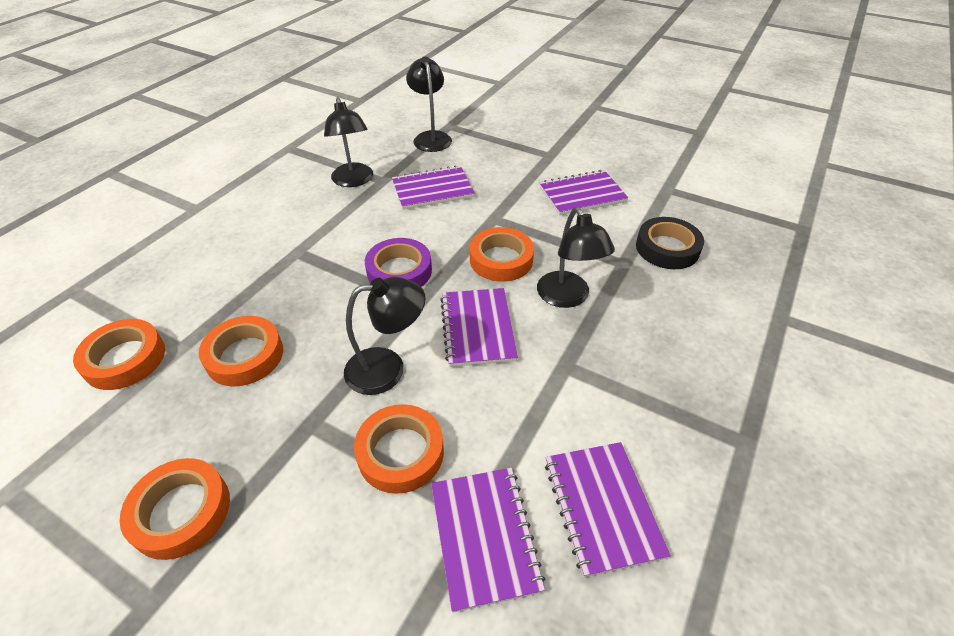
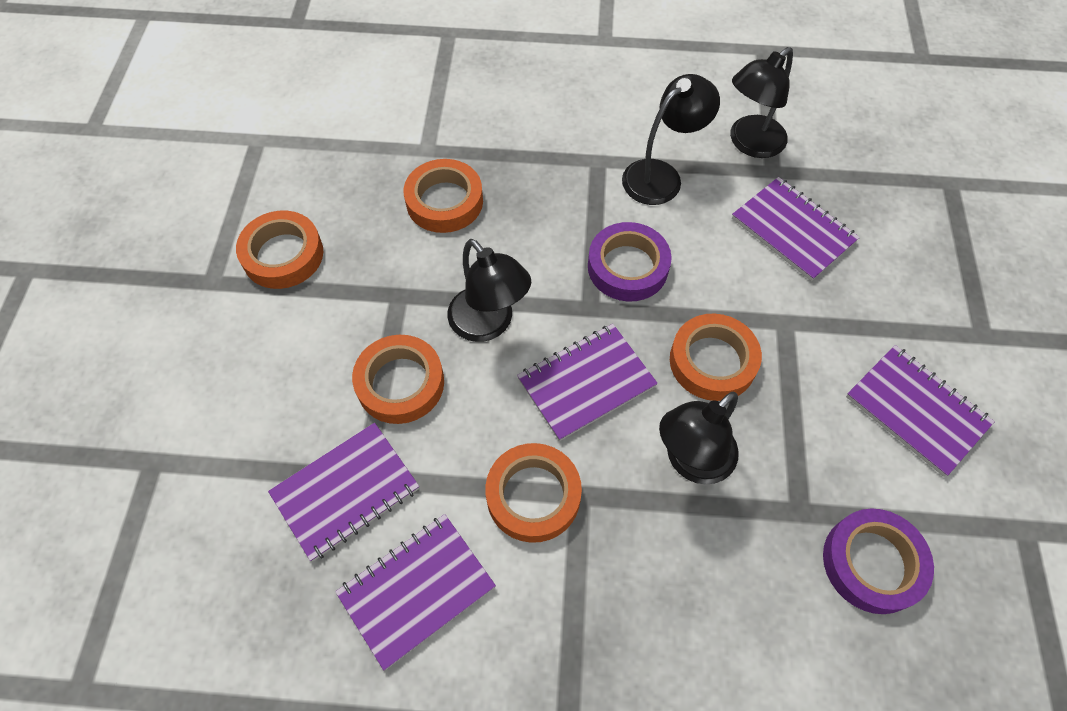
camera: 65 degrees right, 15 degrees up
(125, 359) = (398, 121): orange tape -> orange tape (533, 495)
(431, 137) = (904, 175): black lamp -> black lamp (661, 175)
(667, 248) = (872, 563): black tape -> purple tape

